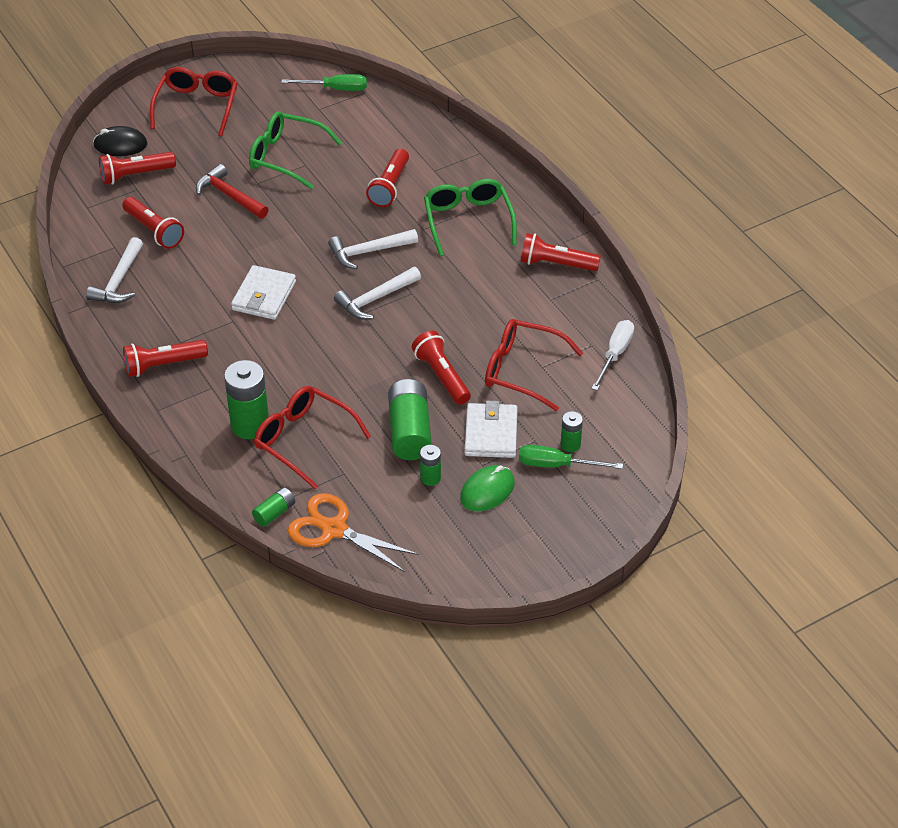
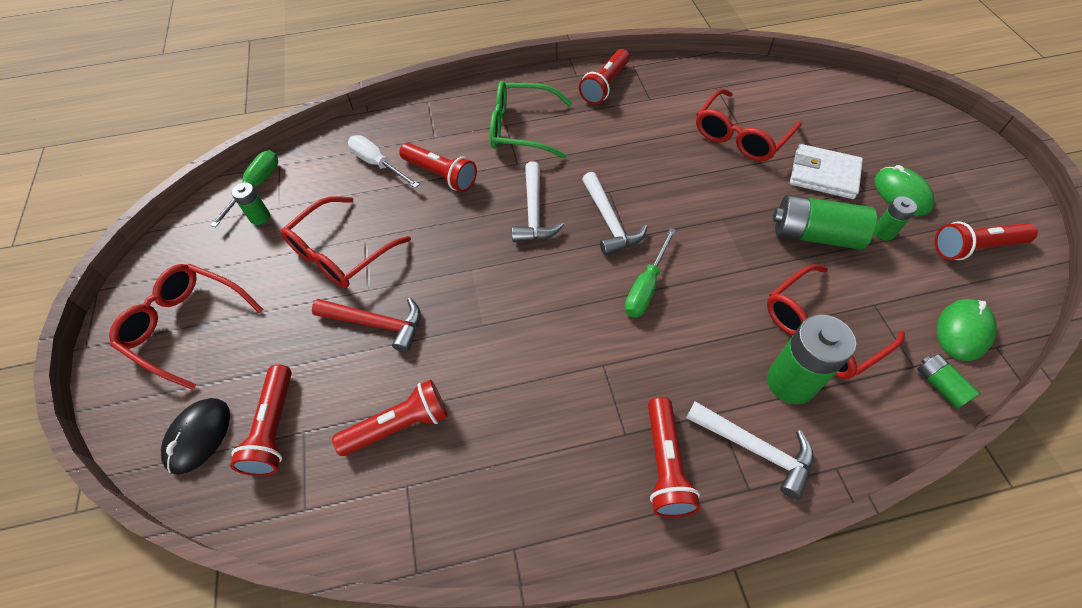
camera: 70 degrees left, 10 degrees up
(119, 281) = (480, 492): white hammer -> white hammer (755, 449)
(229, 196) = (377, 323): red hammer -> red hammer turned 135 degrees counterclockwise
(264, 296) = (570, 323): white wallet -> none
(286, 157) = (341, 253): green glasses -> red glasses
(334, 529) = (963, 331): orange scissors -> green mouse
(442, 376) = (737, 193): red flashlight -> red flashlight (974, 247)
(556, 465) = (868, 140): green screwdriver -> green screwdriver (646, 287)
(570, 444) = (842, 126): green battery -> green battery (260, 217)
(615, 354) = (731, 76): white screwdriver -> white screwdriver (378, 164)

